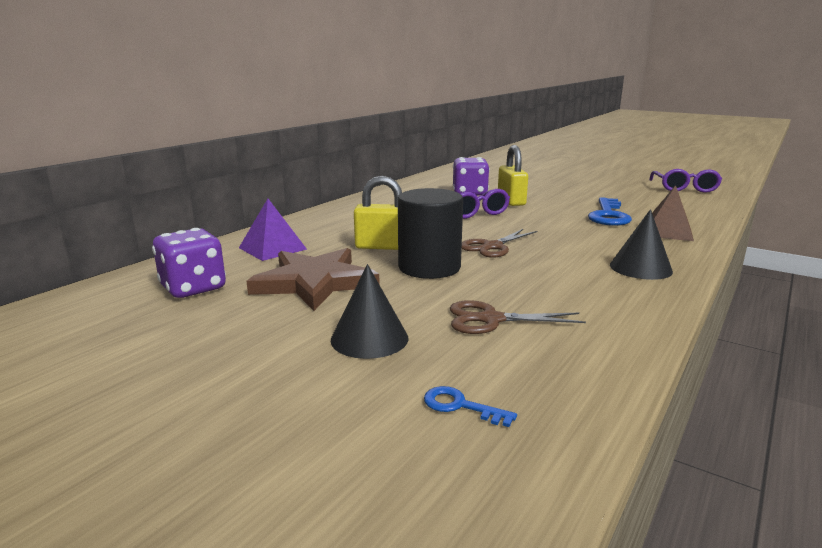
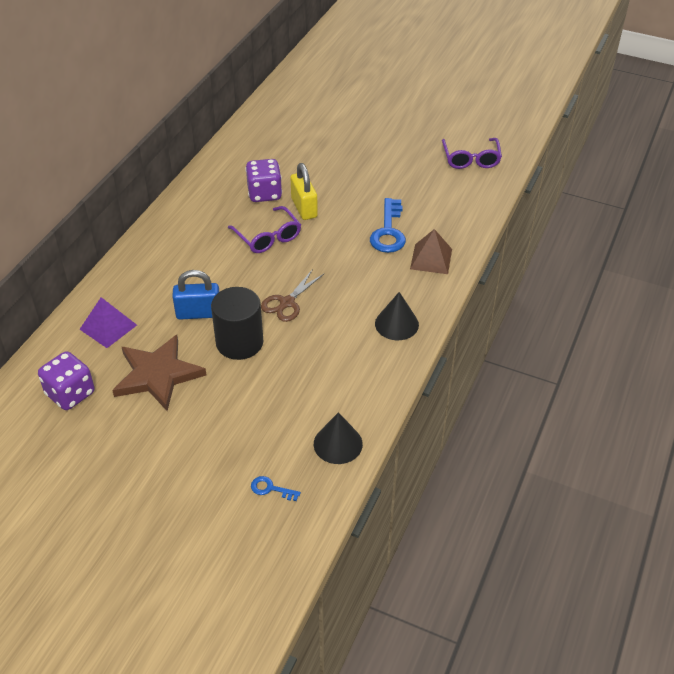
camera: 10 degrees left, 25 degrees up
(369, 338) = (211, 436): black cone -> black cone (338, 444)
(383, 246) = (198, 313): yellow padlock -> blue padlock
(491, 319) = (286, 405): brown scissors -> none

